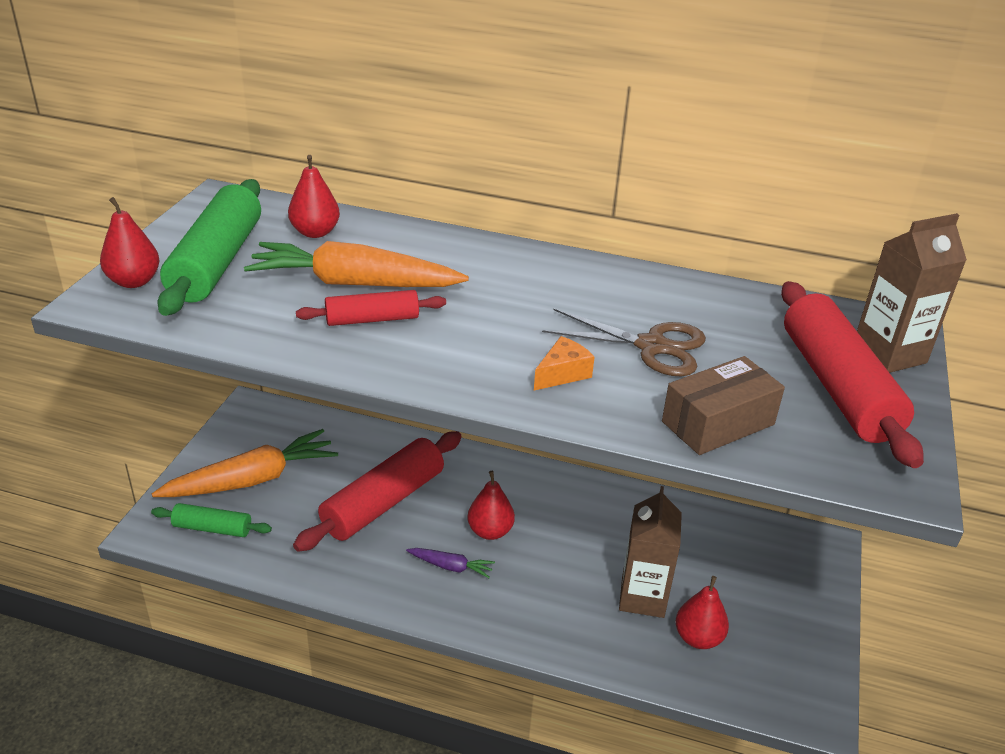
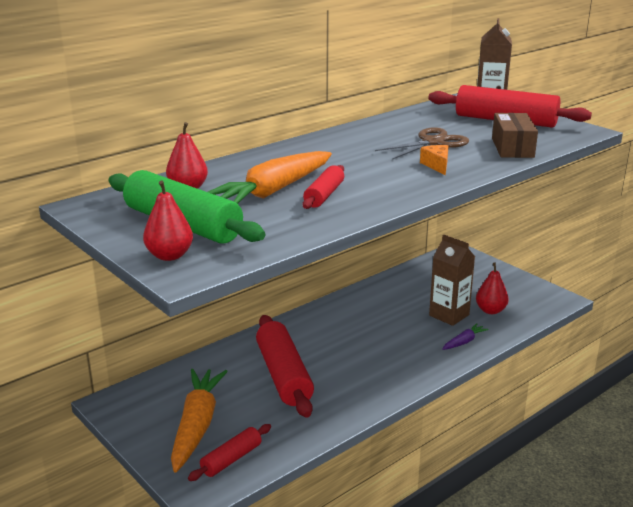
camera: 55 degrees left, 10 degrees down
(212, 528) = (231, 459): green rolling pin -> red rolling pin
(451, 566) = (368, 368): purple carrot -> purple carrot (464, 342)
(490, 531) = (351, 344): red pear -> none

